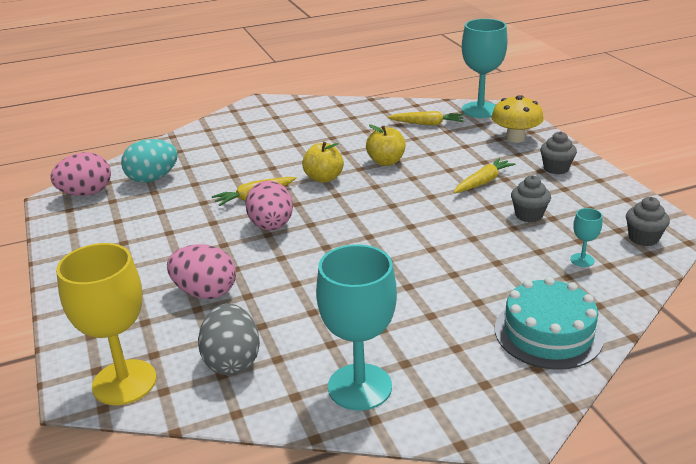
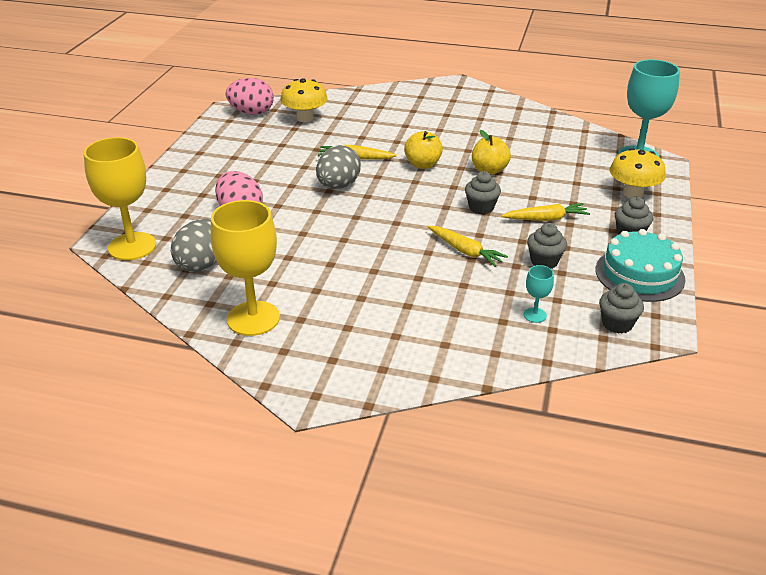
camera: 35 degrees right, 5 degrees up
(152, 178) = (305, 118): turquoise egg -> yellow mushroom
(271, 226) = (338, 186): pink egg -> grey egg
(359, 387) = (253, 318): turquoise goblet -> yellow goblet
(422, 194) = (481, 207): none -> grey cupcake
(427, 124) = (570, 151): yellow carrot -> yellow carrot (465, 251)
(548, 333) = (426, 351): turquoise cake -> turquoise cake (639, 274)

